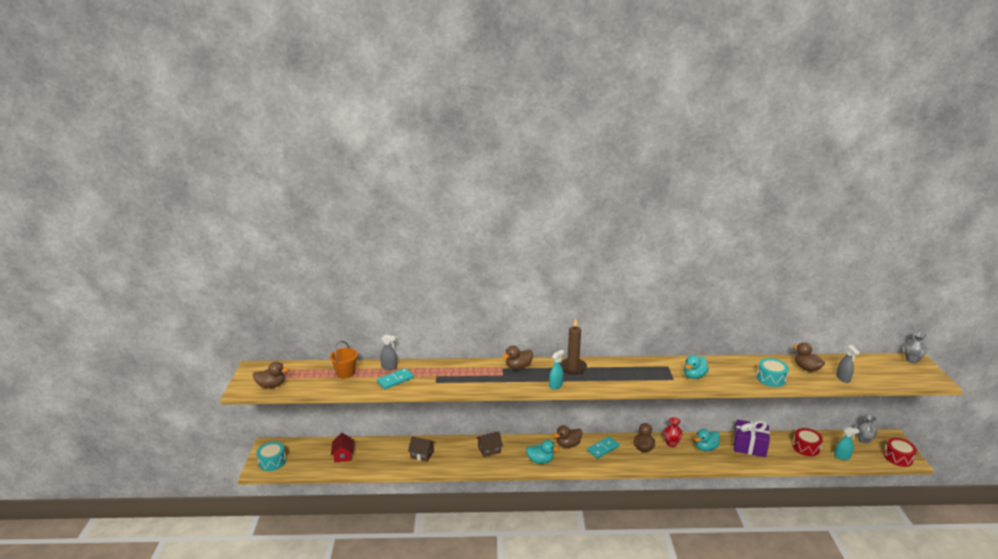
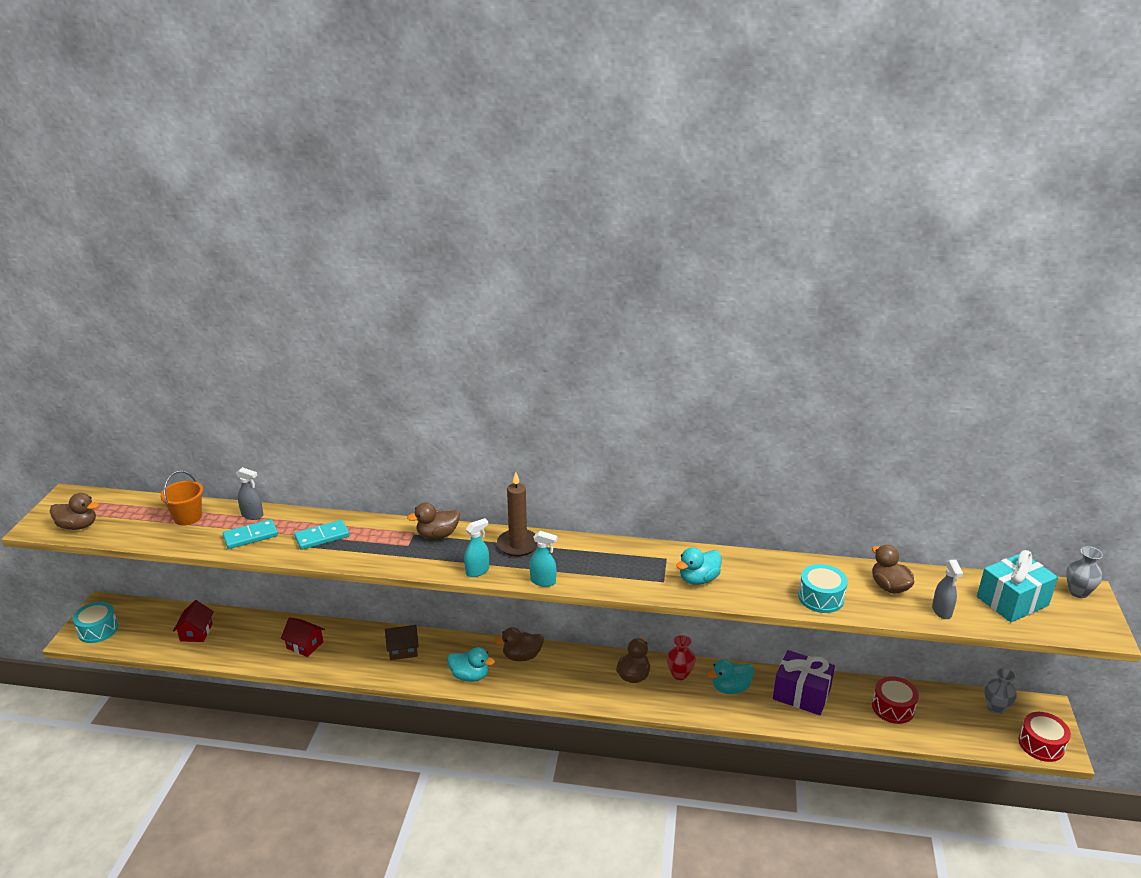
camera: 10 degrees right, 5 degrees up
(422, 454) = (305, 645): brown house -> red house
(603, 448) = (571, 669): turquoise domino -> turquoise domino (322, 537)
(842, 456) = (946, 731): turquoise spray bottle -> turquoise spray bottle (543, 581)
(879, 369) = (1012, 601): none -> turquoise gift

